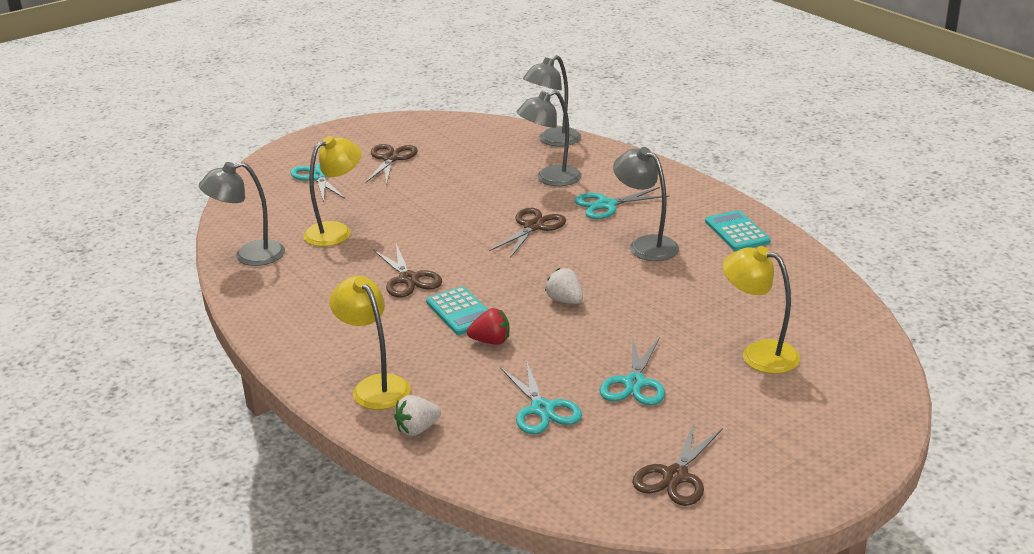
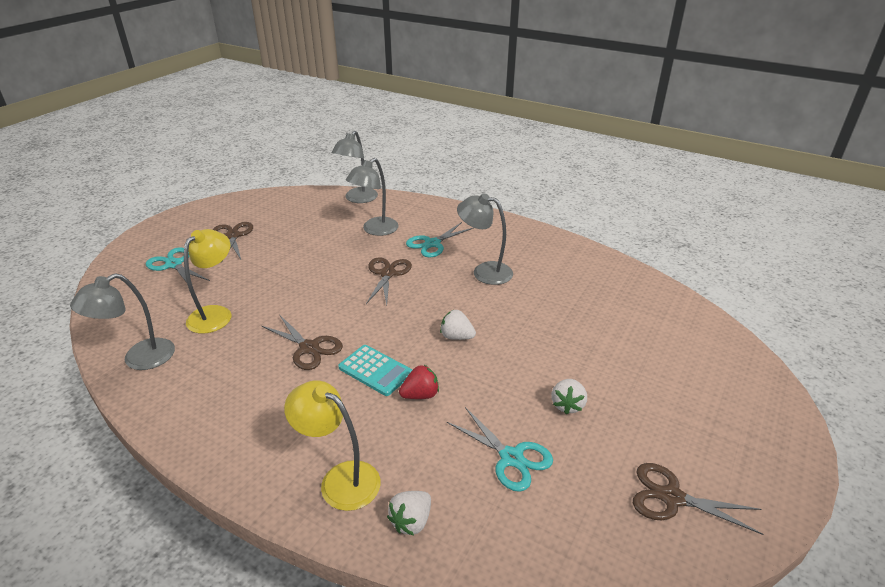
camera: 25 degrees left, 5 degrees up
(634, 383) = (567, 405): turquoise scissors -> white strawberry
(675, 476) = (672, 497): brown scissors -> brown scissors turned 105 degrees clockwise
(737, 232) = (541, 247): turquoise calculator -> none
(758, 354) = (636, 349): yellow lamp -> none

